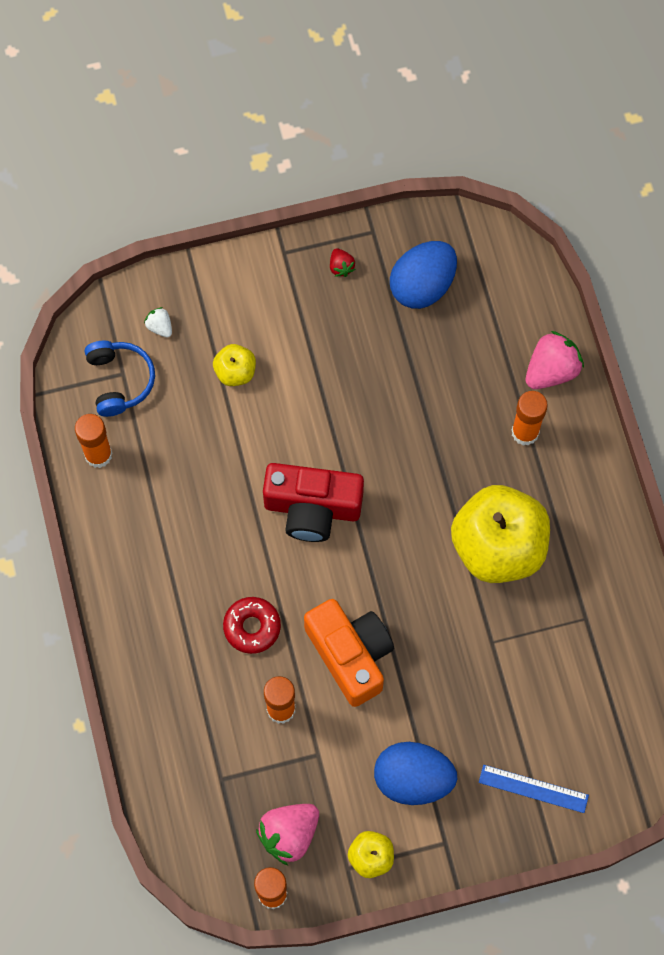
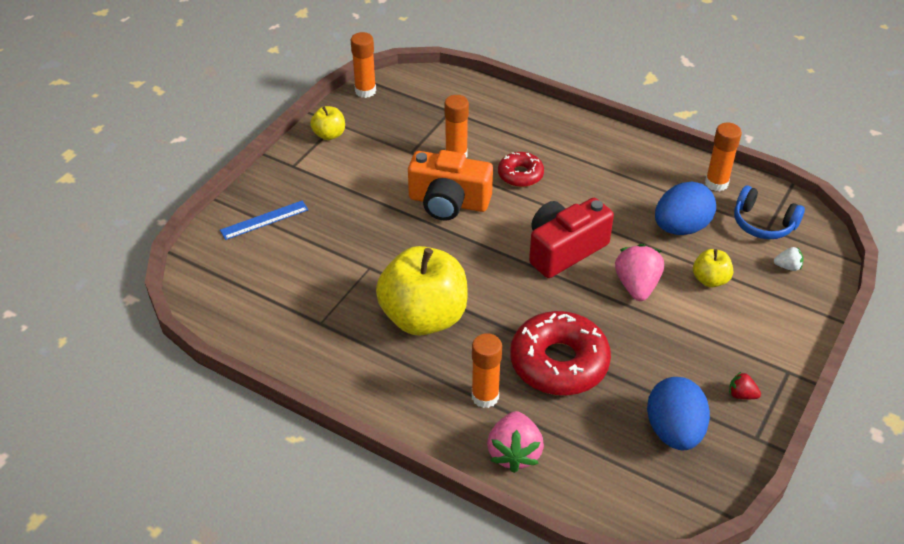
camera: 135 degrees right, 25 degrees down
(289, 834) = (385, 115): pink strawberry -> pink strawberry (637, 286)
(413, 779) = (343, 177): blue egg -> blue egg (681, 227)
(439, 410) = (559, 363): none -> red donut

